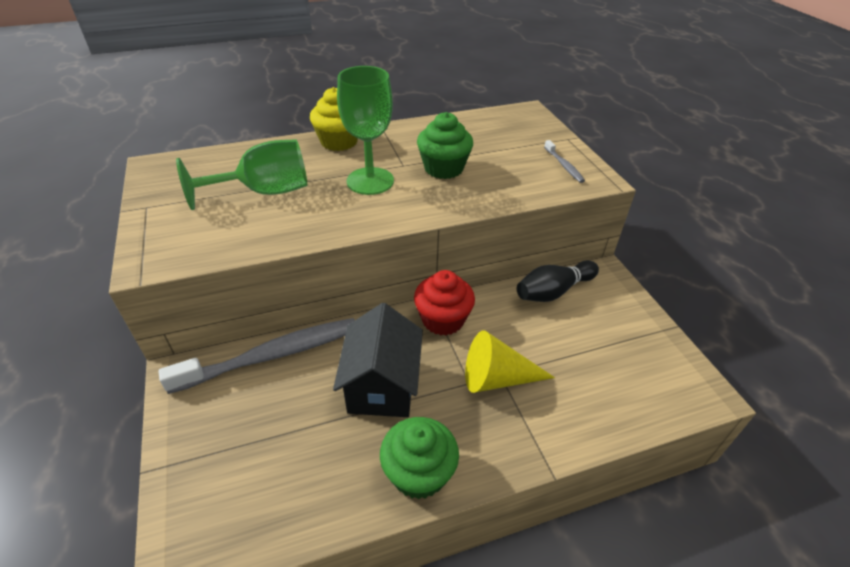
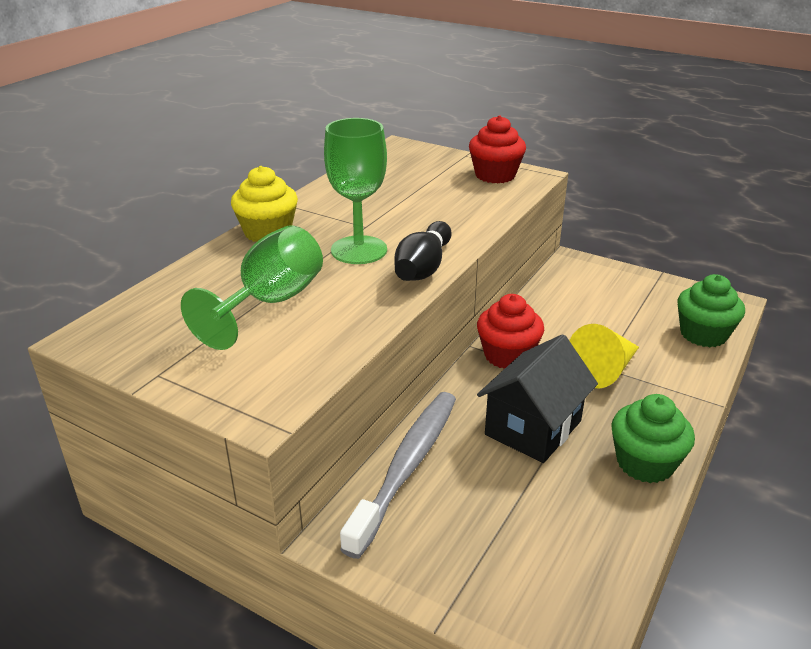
camera: 40 degrees left, 10 degrees down
(382, 385) = (533, 428): black house -> black house turned 75 degrees clockwise
(443, 168) = (405, 214): green cupcake -> green cupcake (703, 334)
(553, 291) = (557, 291): black bowling pin -> black bowling pin (423, 267)
(564, 165) = (495, 175): grey toothbrush -> red cupcake

